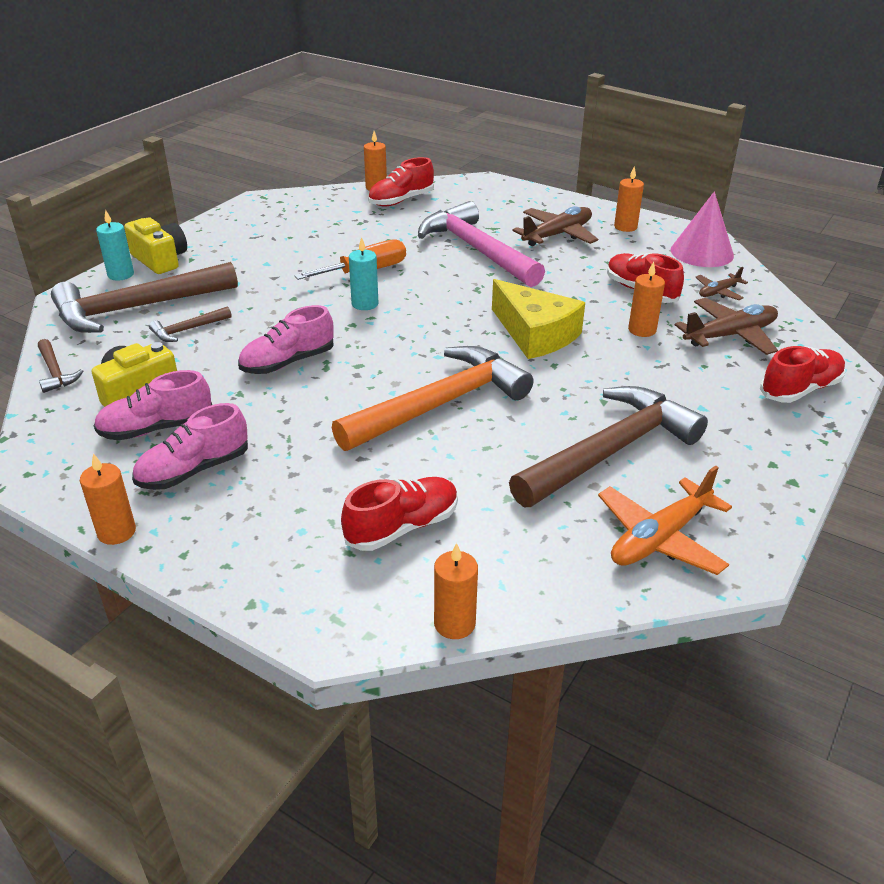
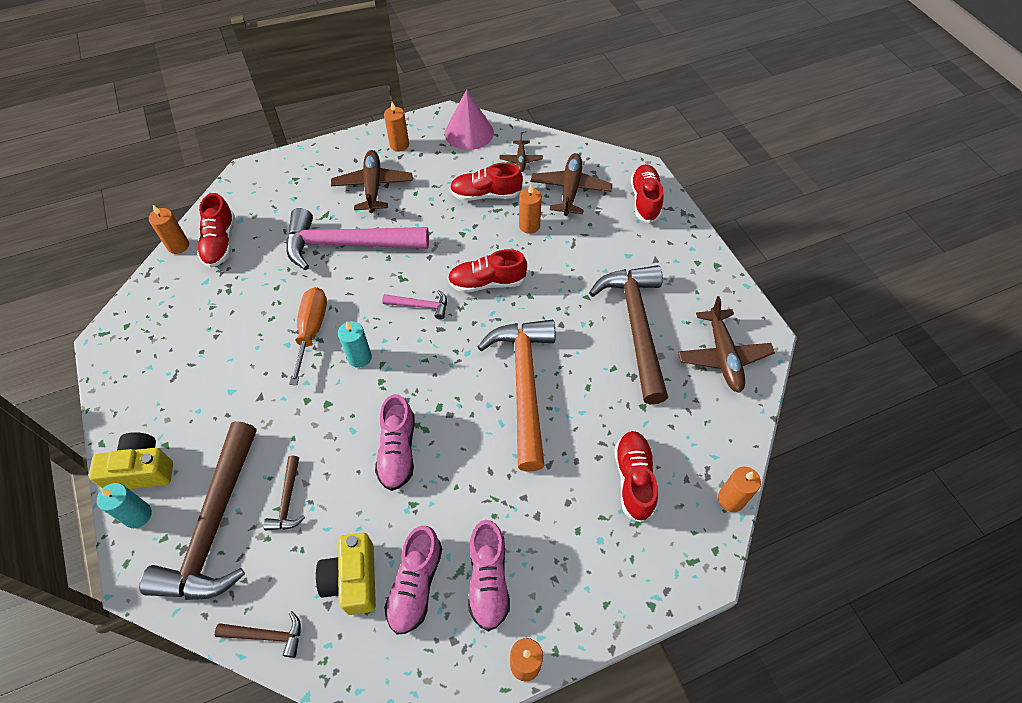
camera: 55 degrees left, 20 degrees up
(459, 310) = (420, 306): none -> pink hammer
(535, 334) = (487, 282): yellow cheese -> red shoe
(660, 538) = (723, 356): orange plane -> brown plane

